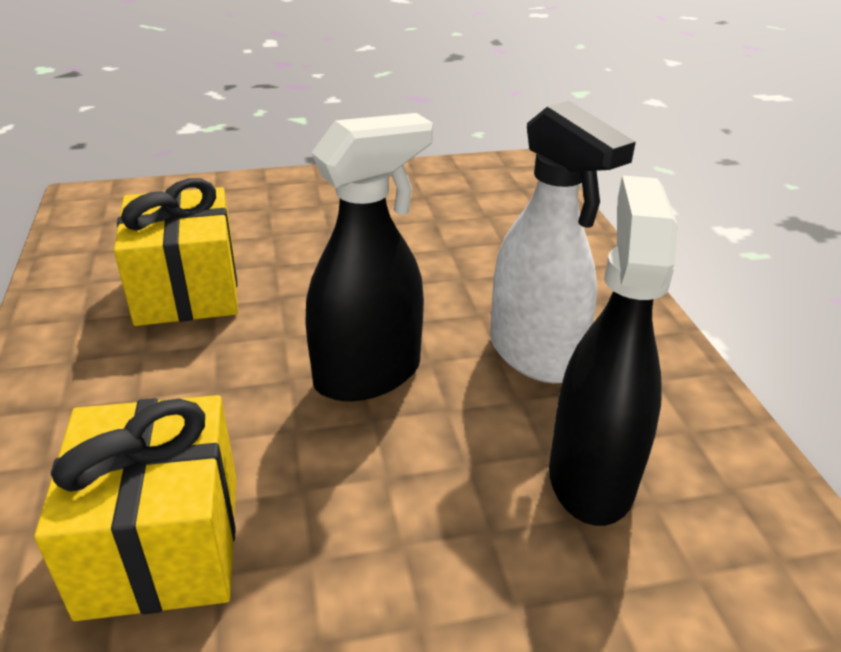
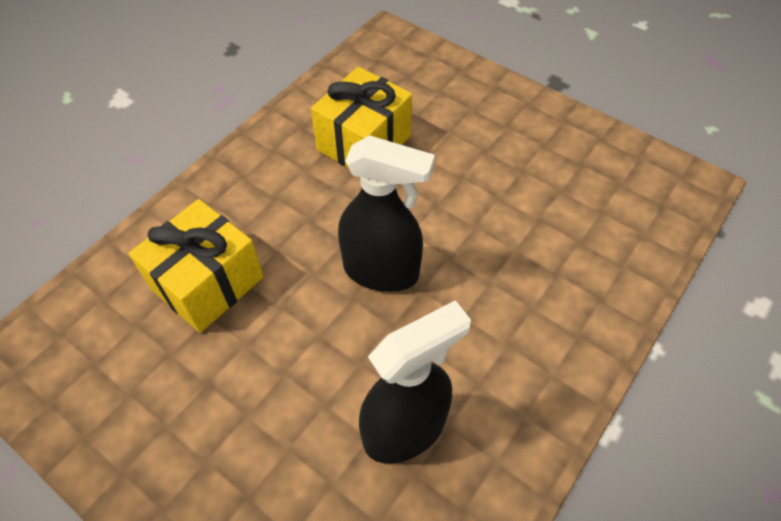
camera: 50 degrees right, 20 degrees up
(534, 355) = (481, 336): white spray bottle -> none

